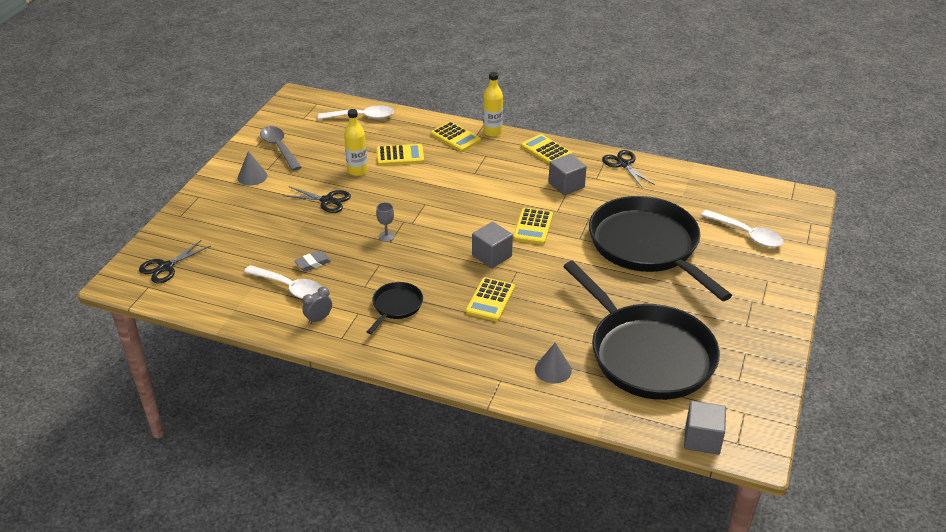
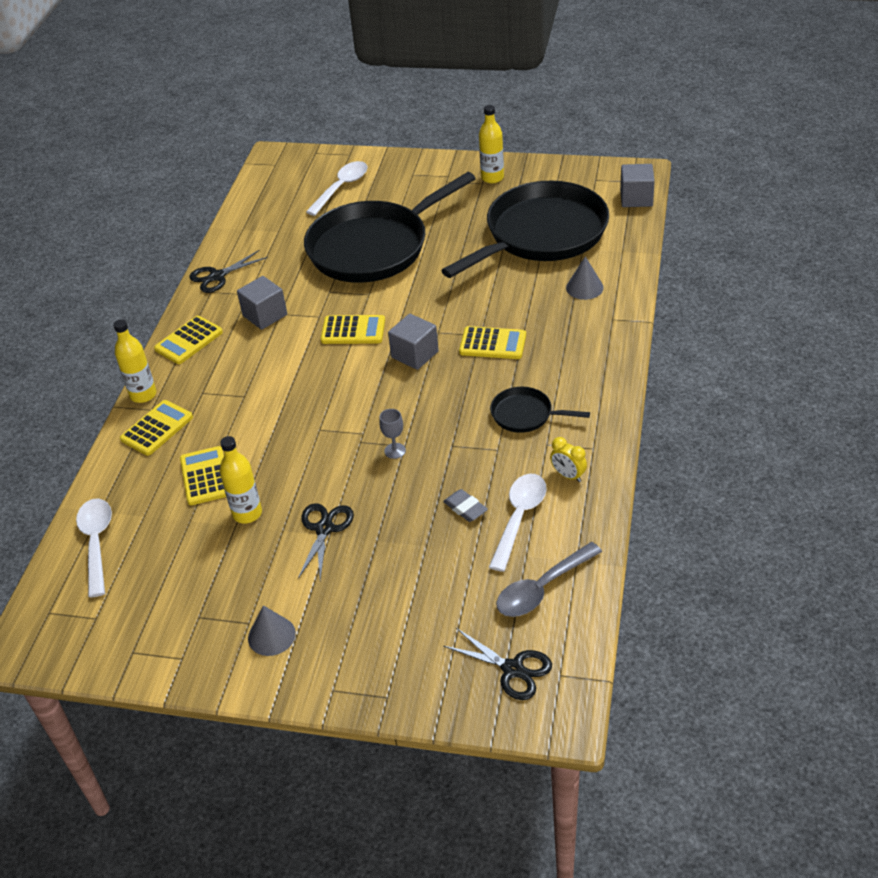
camera: 95 degrees left, 5 degrees up
(279, 148) = (188, 625): grey spoon -> grey spoon (542, 588)
(318, 319) = (568, 475): grey clock -> yellow clock
(755, 334) = (492, 178): none -> yellow bottle

